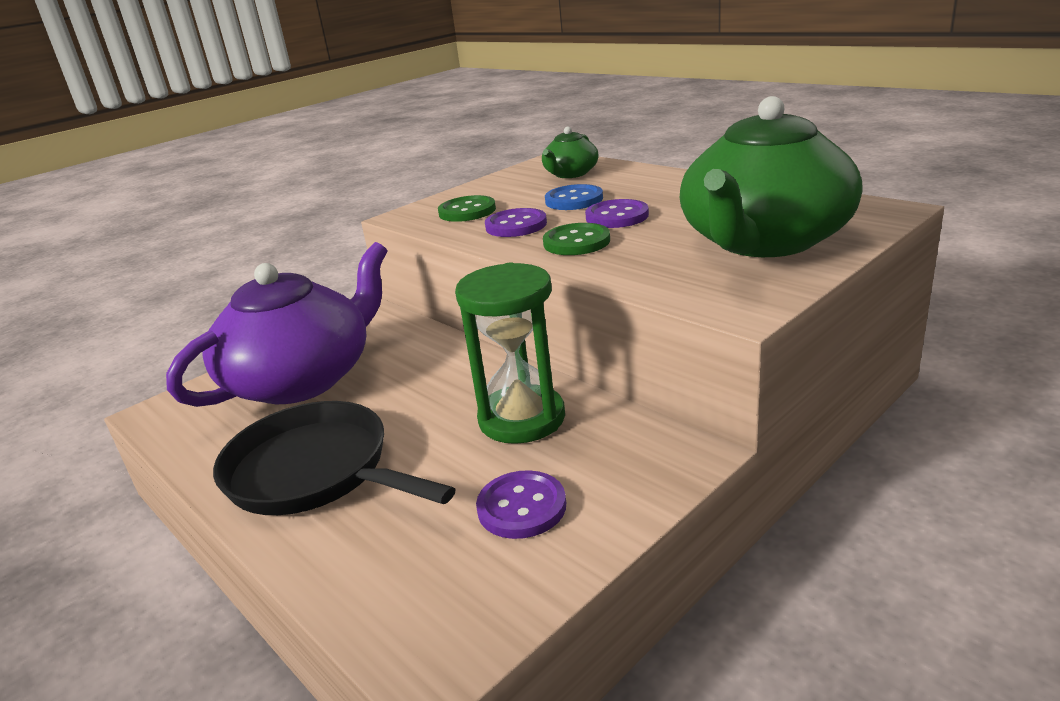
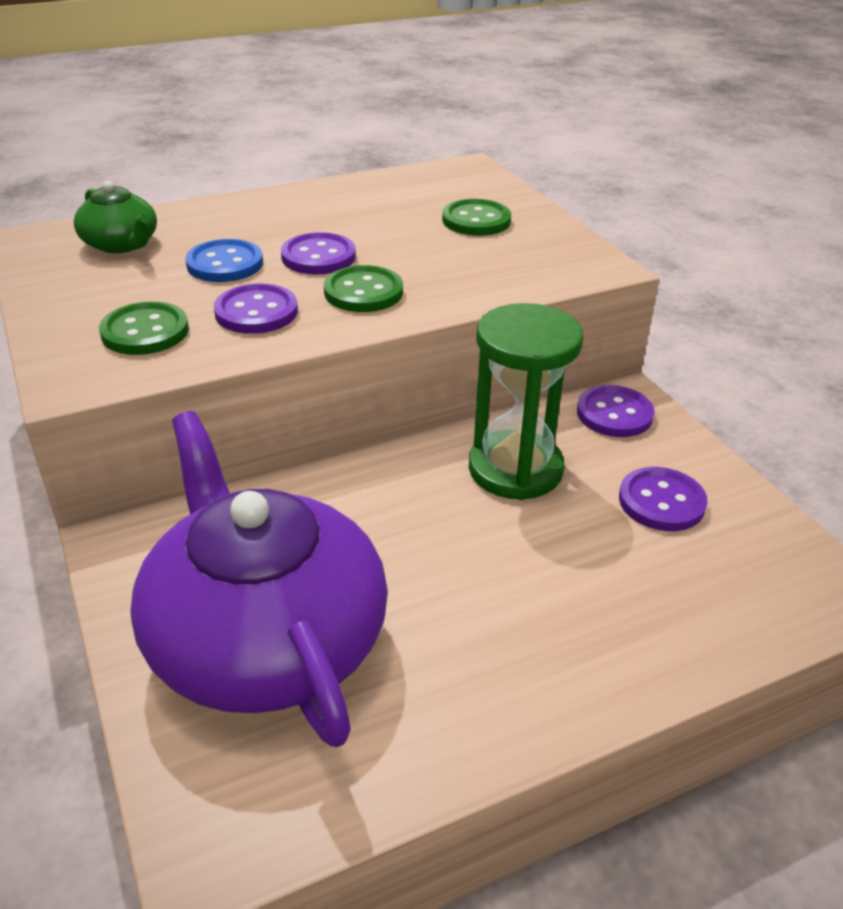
camera: 75 degrees left, 10 degrees up
(315, 471) = (523, 643): black pan -> none
(651, 450) = (614, 414): none -> purple button
(764, 241) = (476, 220): green teapot -> green button

